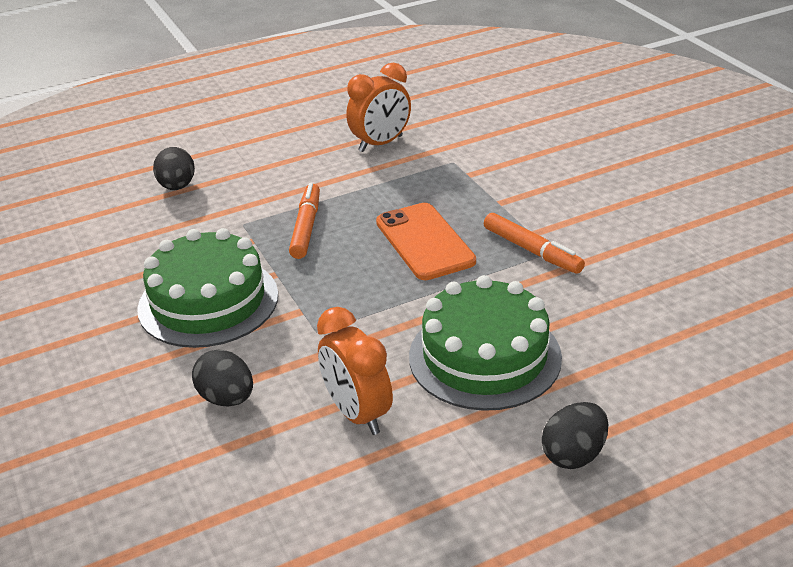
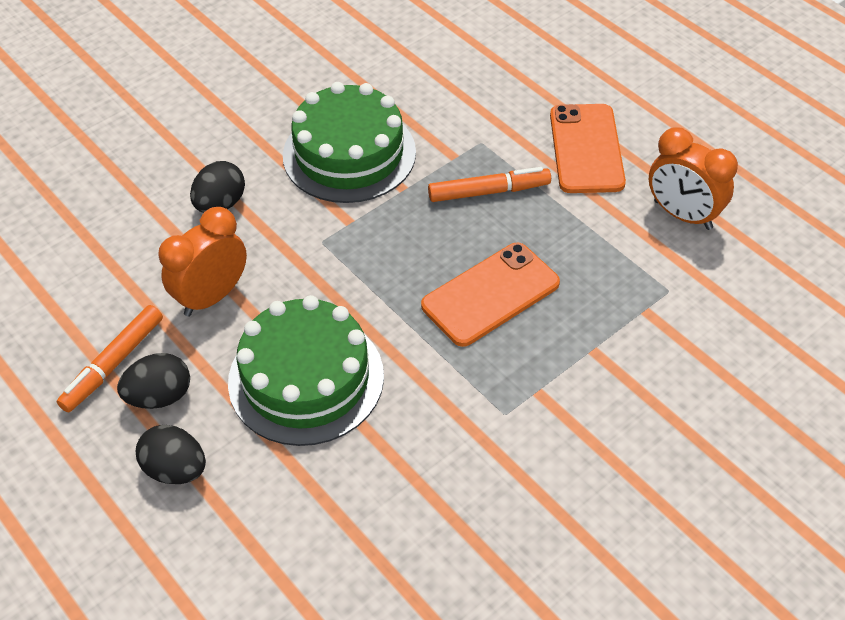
camera: 75 degrees right, 15 degrees up
(177, 186) = (531, 75): black egg -> black egg (160, 396)
(285, 173) = (586, 149): none -> orange phone
(532, 251) = (500, 395): orange marker -> orange marker (113, 364)

